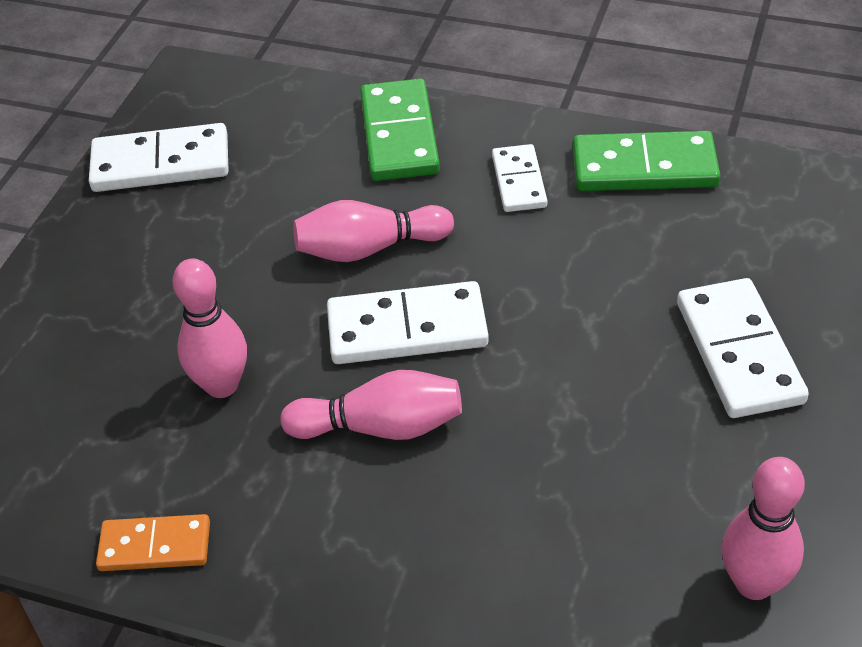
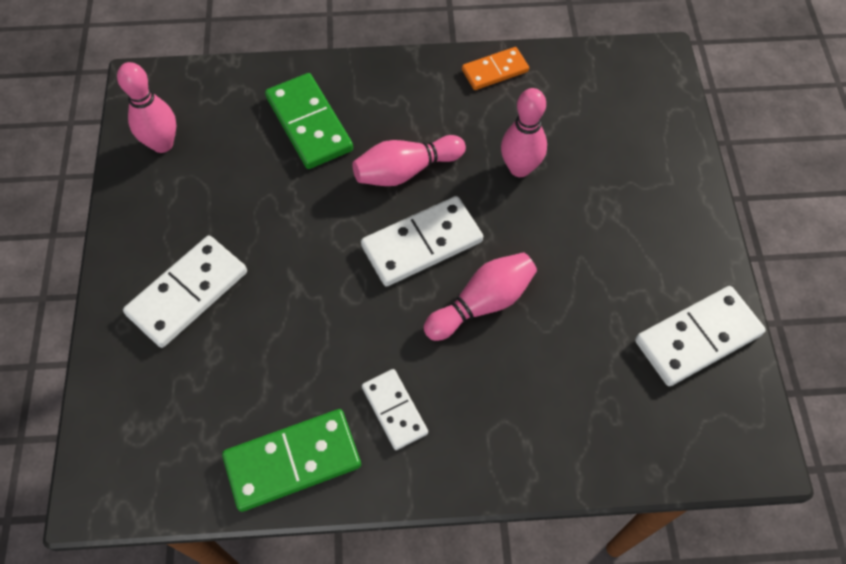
camera: 155 degrees right, 15 degrees up
(399, 135) = (520, 435): green domino -> green domino (309, 124)
(739, 352) = (187, 293): white domino -> white domino turned 75 degrees clockwise

